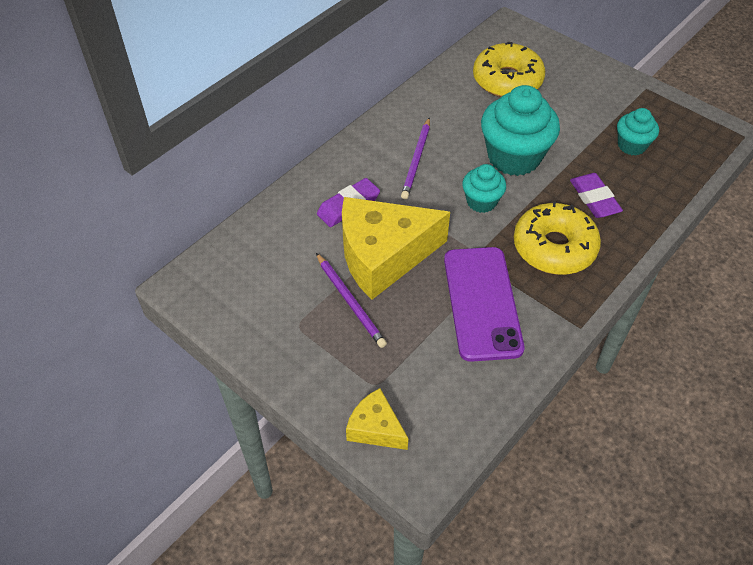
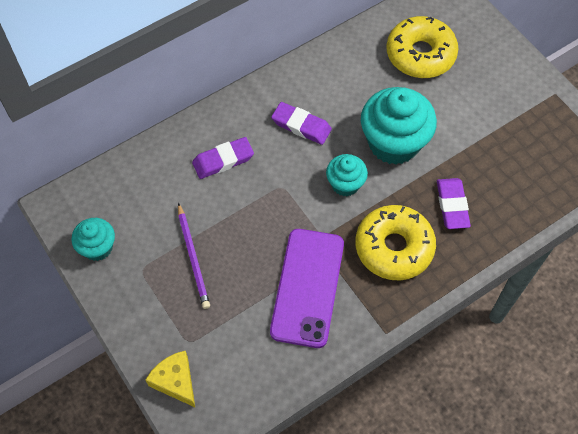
camera: 15 degrees right, 10 degrees up
(383, 256) = (237, 219): yellow cheese -> none
(416, 160) = (301, 126): purple pencil -> purple eraser
(631, 145) = (512, 156): turquoise cupcake -> turquoise cupcake (98, 247)

